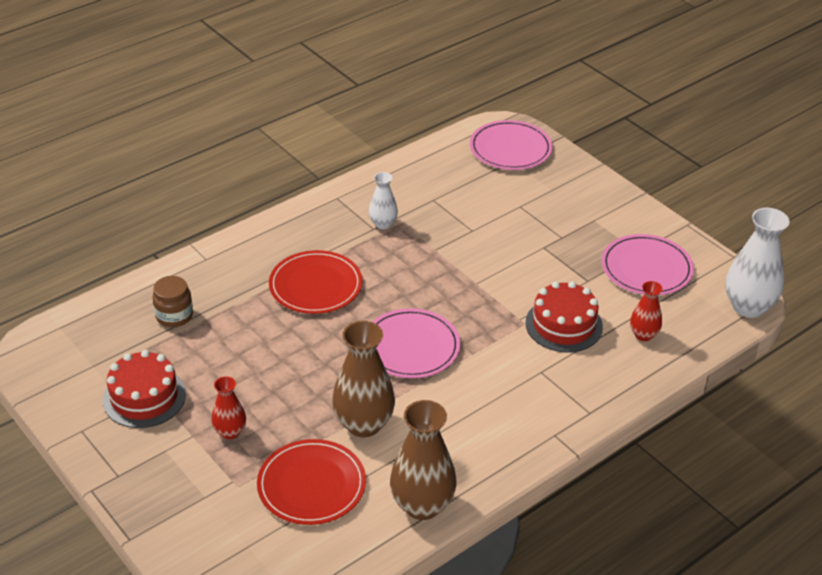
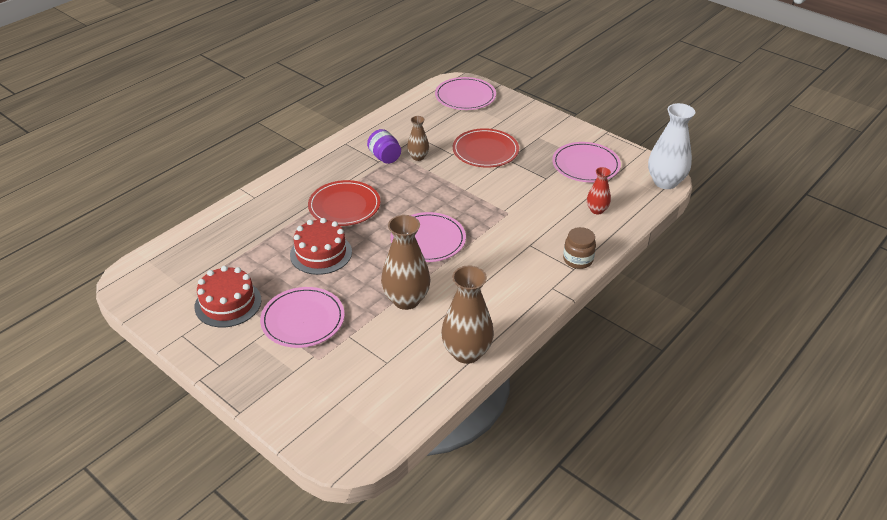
camera: 10 degrees left, 0 degrees up
(174, 316) = (239, 241): brown jar -> brown jar (578, 260)
(230, 432) = (303, 320): red vase -> pink plate
(311, 485) = (377, 350): red plate -> red plate (485, 151)
(383, 224) = (385, 157): white vase -> purple jar
(426, 229) = (418, 157): none -> brown vase
(564, 325) = (537, 210): red cake -> red cake (321, 253)

